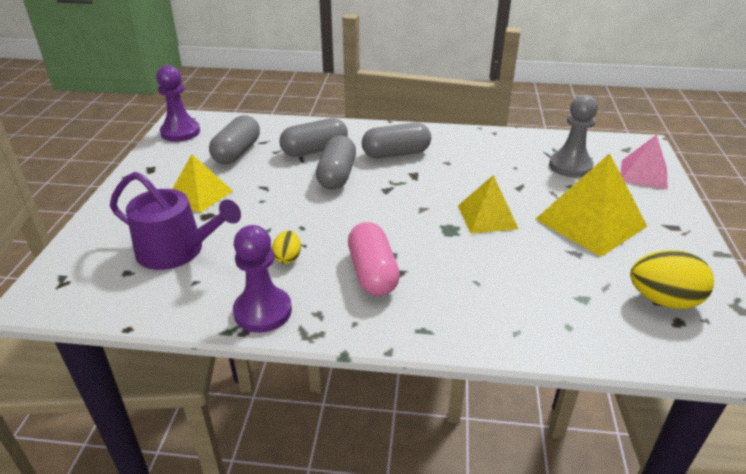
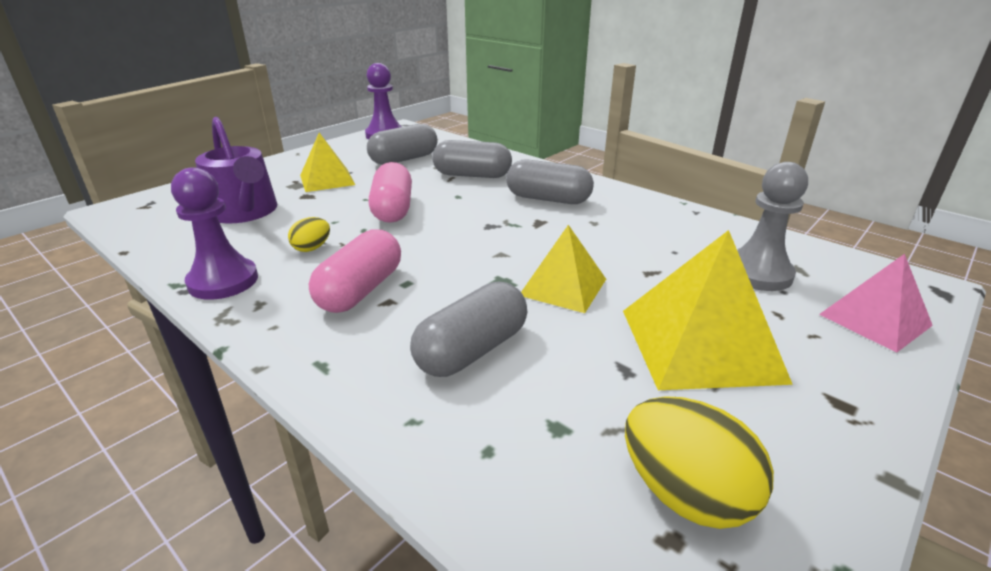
camera: 35 degrees right, 5 degrees down
(298, 202) = (393, 209): none -> pink capsule
(337, 175) = (460, 200): grey capsule -> grey capsule (472, 350)

